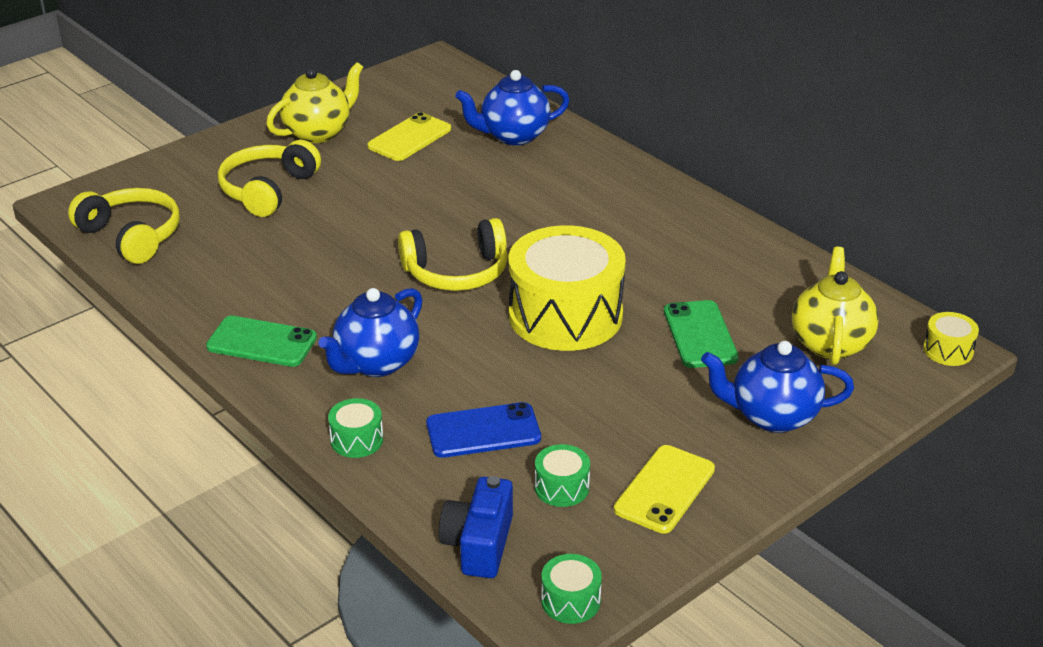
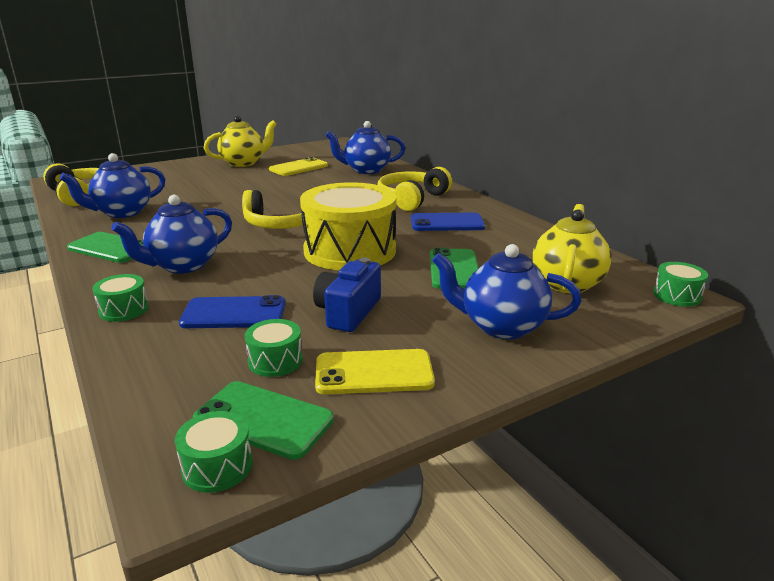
camera: 10 degrees right, 10 degrees down
(222, 270) = (122, 212): none -> blue teapot
(268, 190) = (189, 182): yellow headphones -> yellow headphones (412, 199)
(479, 544) = (162, 399): blue camera -> blue camera (348, 312)
(585, 552) = (263, 419): none -> green phone
(664, 489) = (374, 372): yellow phone -> yellow phone turned 45 degrees clockwise
(666, 249) = (447, 223): none -> blue phone
(948, 350) = (677, 296): yellow drum -> green drum

